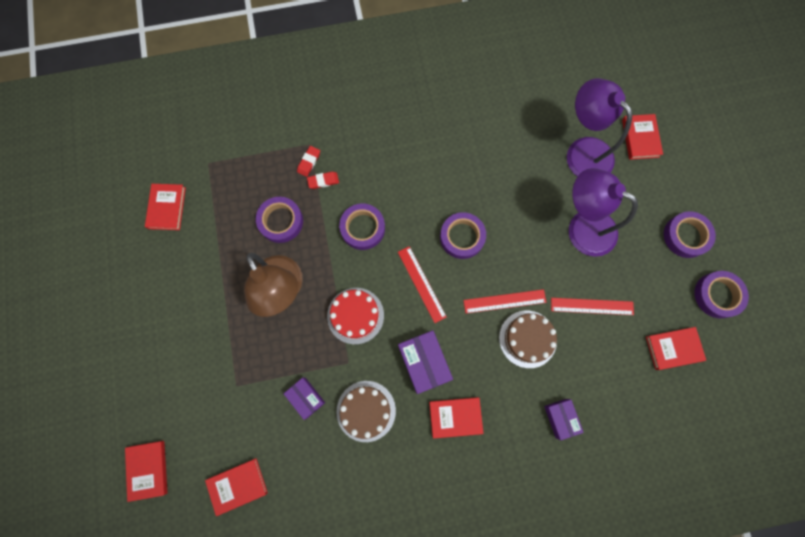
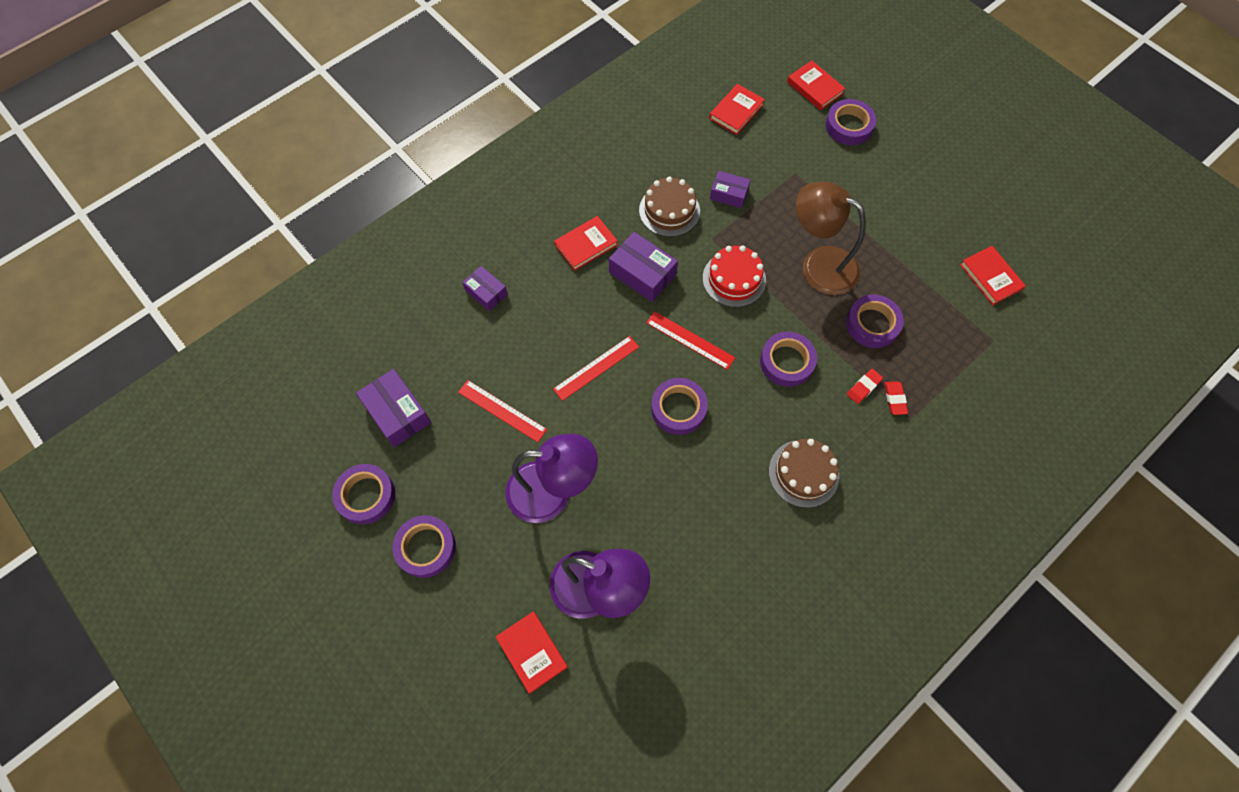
camera: 150 degrees right, 10 degrees down
(154, 407) = (849, 126): none -> purple tape
(527, 339) = (554, 344): brown cake -> brown cake (803, 473)
(592, 306) = (502, 410): red ruler -> red ruler turned 60 degrees clockwise
(673, 348) = (397, 413): red book -> purple box

